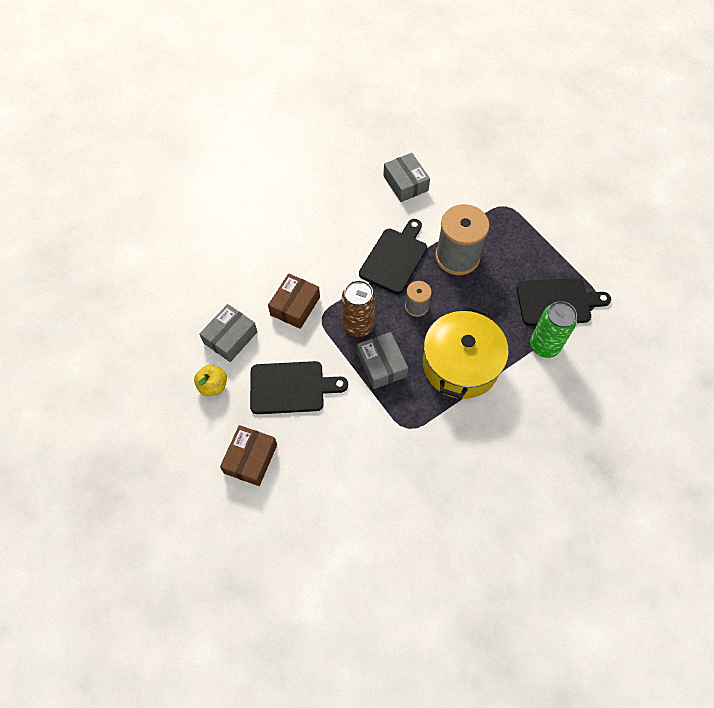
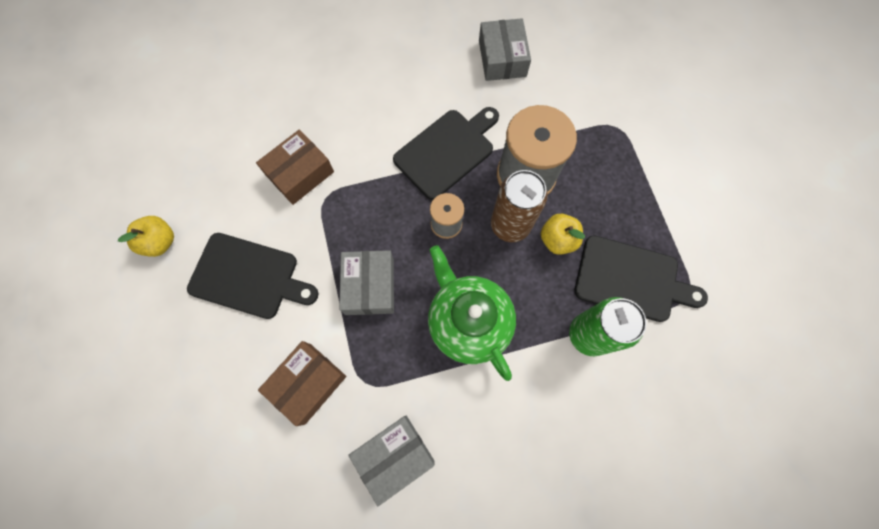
camera: 20 degrees right, 10 degrees up
(230, 337) = (207, 188): grey box -> grey box (394, 456)
(250, 459) = (160, 351): brown box -> brown box (307, 383)
(358, 325) = (364, 224): brown can -> brown can (510, 225)
(460, 364) = (468, 321): yellow pot -> green teapot
(497, 292) = (557, 240): none -> yellow apple

